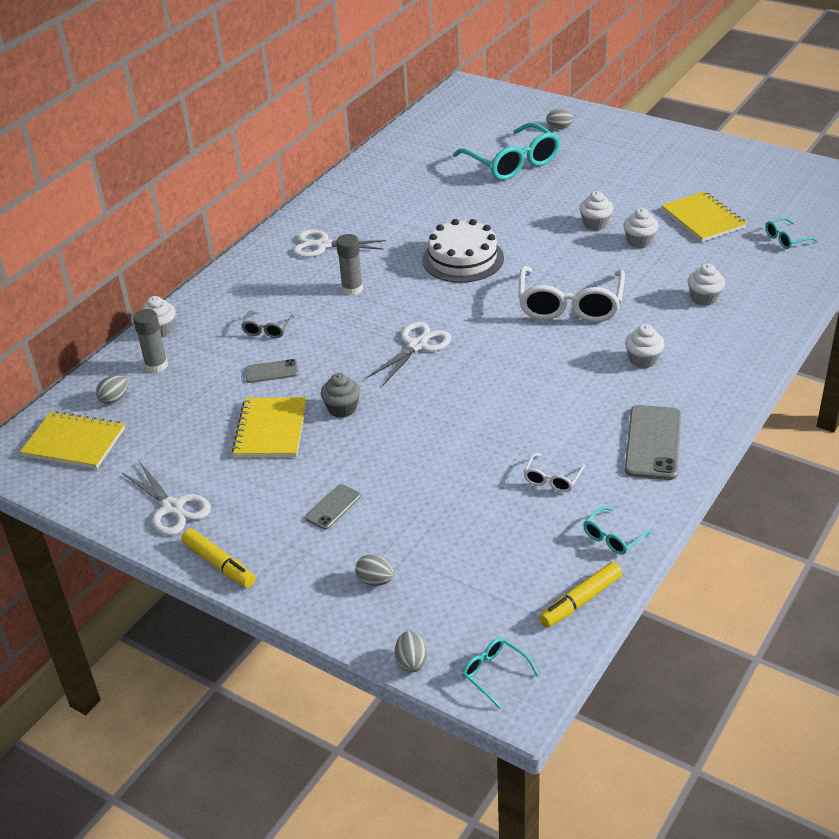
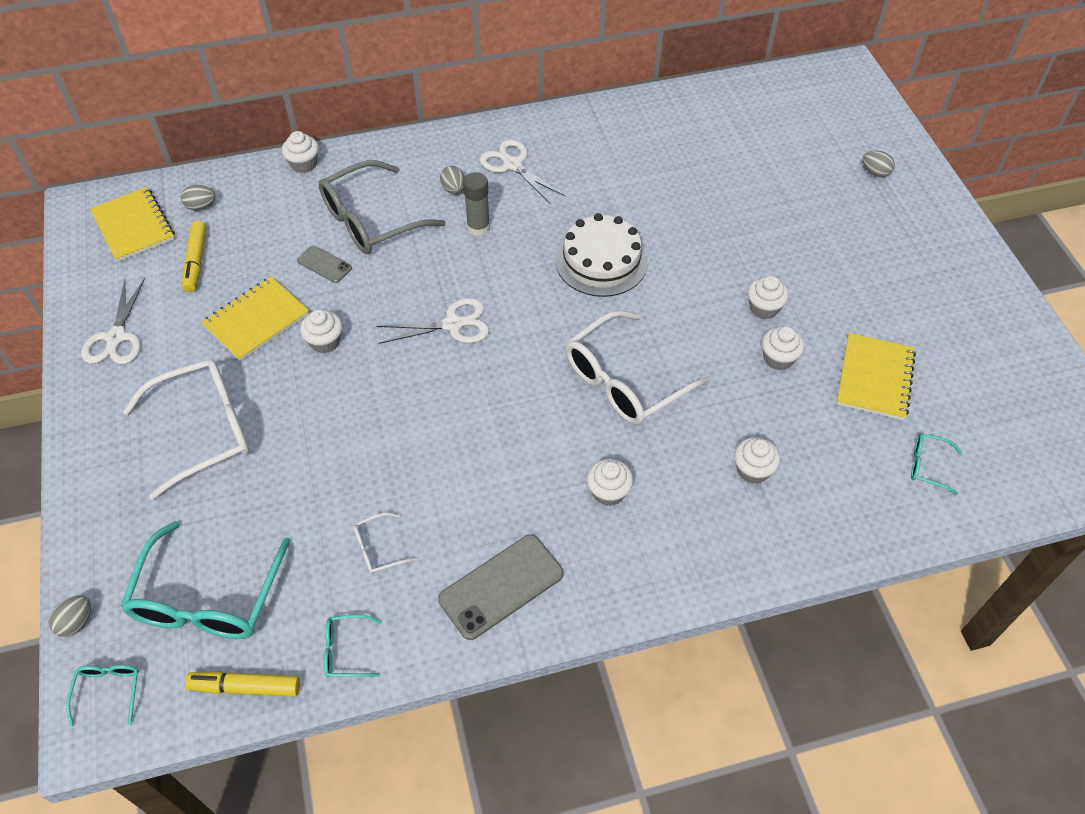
camera: 40 degrees right, 15 degrees up
(156, 366) = (261, 196): grey glue stick -> none
(219, 564) = (81, 415): yellow marker -> yellow marker (196, 261)
(267, 330) = (370, 220): grey glasses -> grey glasses, size x2.24
(333, 507) = (205, 430): grey phone -> white glasses
(342, 409) = (325, 342): grey cupcake -> white cupcake
(375, 581) = (146, 525): grey egg -> grey egg (454, 189)
(512, 163) = (778, 185): turquoise glasses -> turquoise glasses (207, 599)

